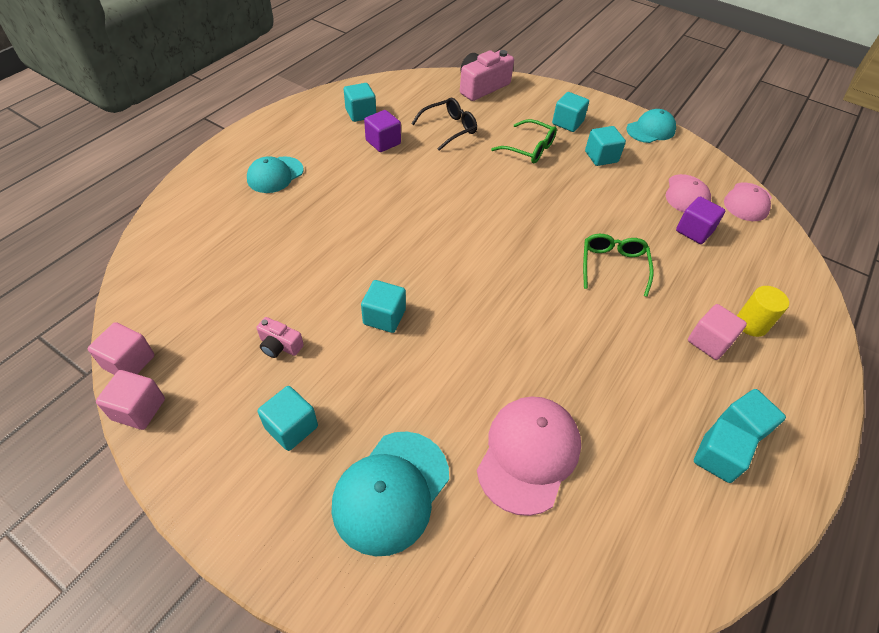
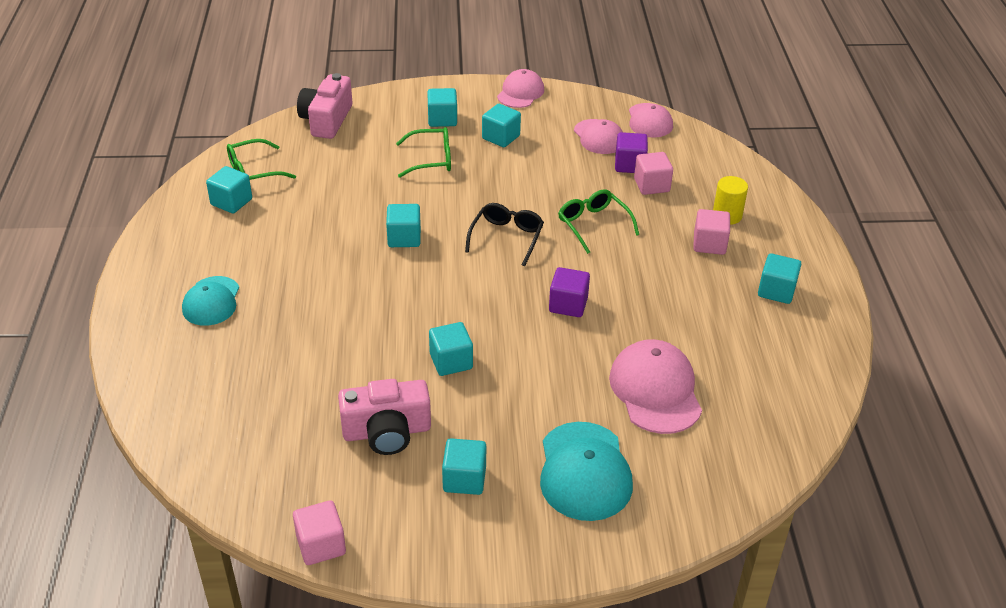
camera: 35 degrees left, 10 degrees down
(129, 362) = (266, 520): pink cube -> pink cube (651, 185)
(280, 345) = (387, 431): pink camera -> pink camera, size x1.90
(383, 142) = (286, 219): purple cube -> purple cube (568, 305)
(397, 99) = (253, 171): none -> green glasses
(449, 129) = (337, 175): black glasses -> black glasses (506, 237)
(650, 130) = (520, 92): turquoise cap -> pink cap
(716, 459) = (777, 319): turquoise cube -> turquoise cube (404, 238)

